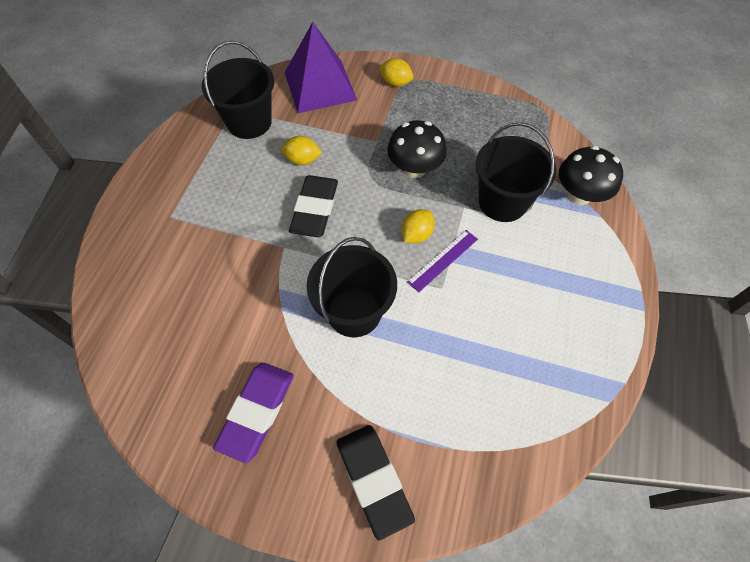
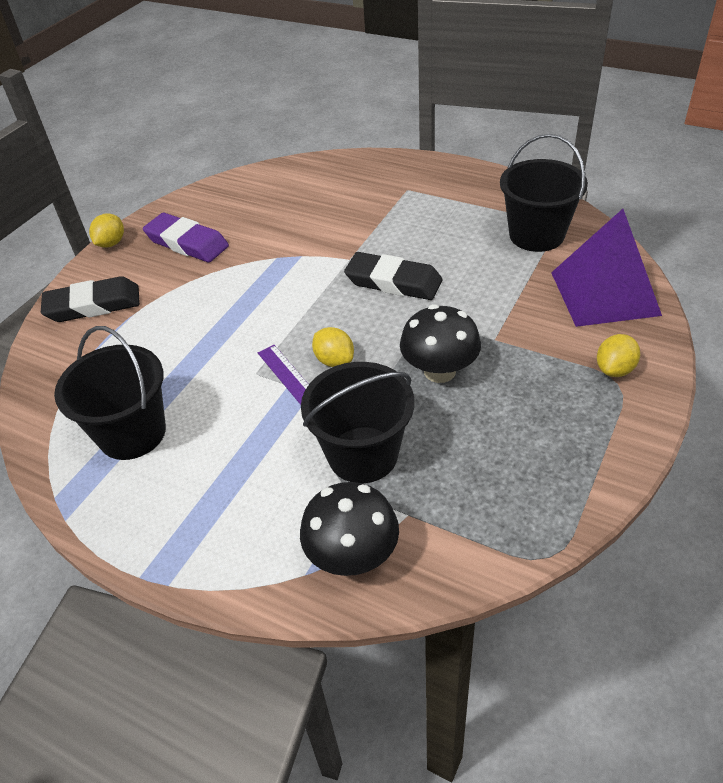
camera: 105 degrees right, 15 degrees down
(302, 160) = (469, 274): yellow lemon -> yellow lemon (111, 243)
(354, 312) = (255, 303): black bucket -> black bucket (132, 433)

